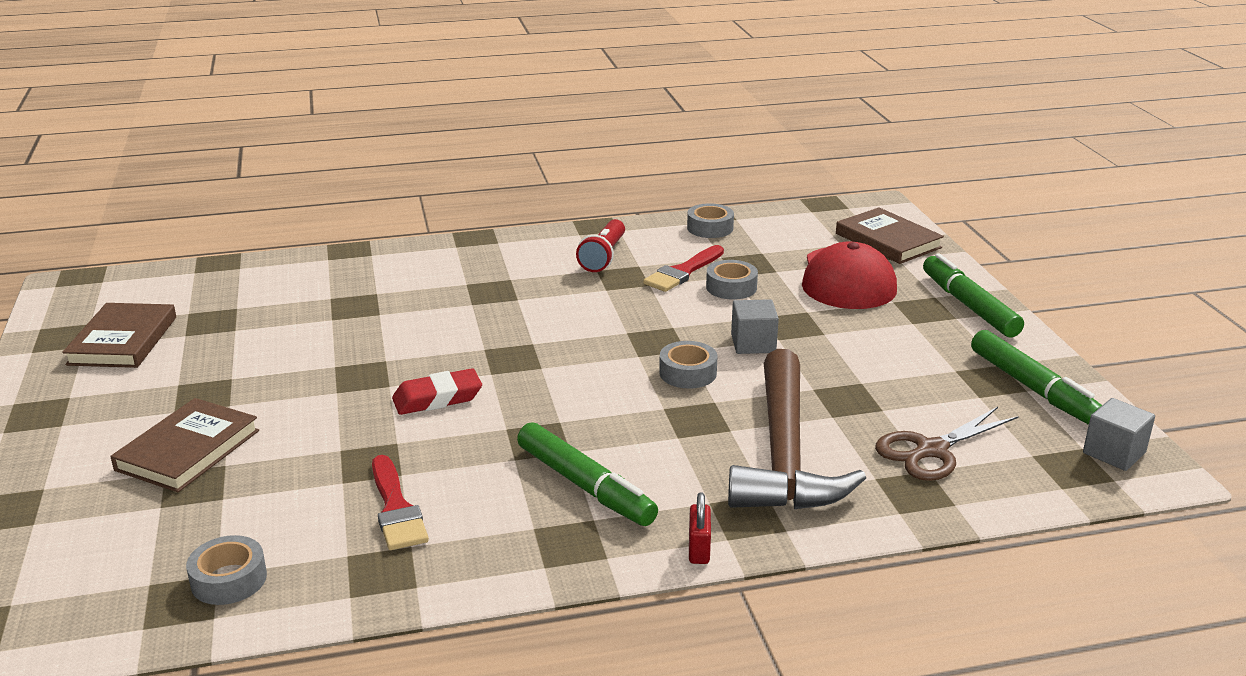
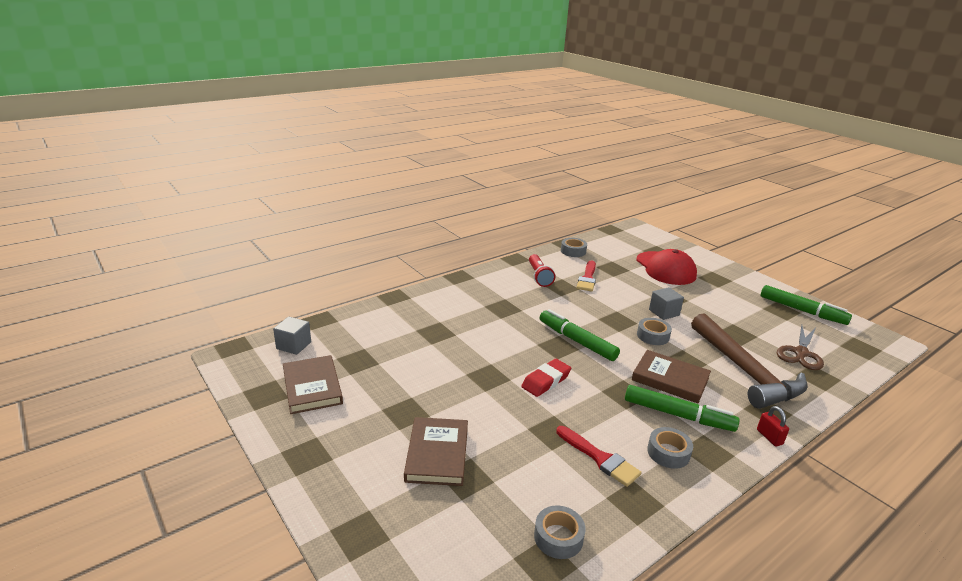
camera: 25 degrees left, 0 degrees up
(731, 287) = (619, 283): grey tape -> grey tape (668, 453)
(887, 241) = (660, 245): brown book -> brown book (670, 379)
(969, 306) = (730, 273): green marker -> green marker (577, 341)
(1114, 453) = (867, 336): grey cube -> grey cube (294, 345)

